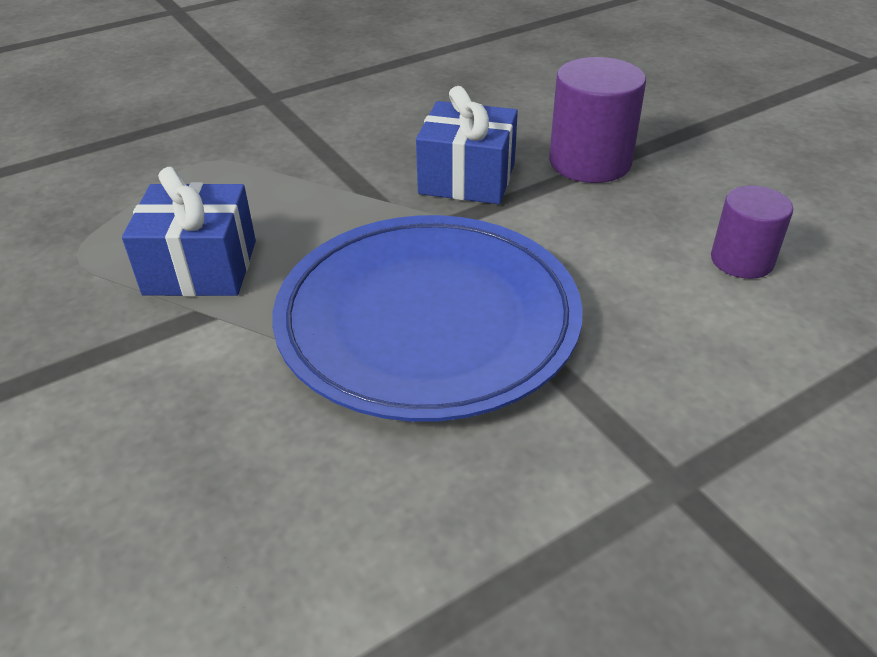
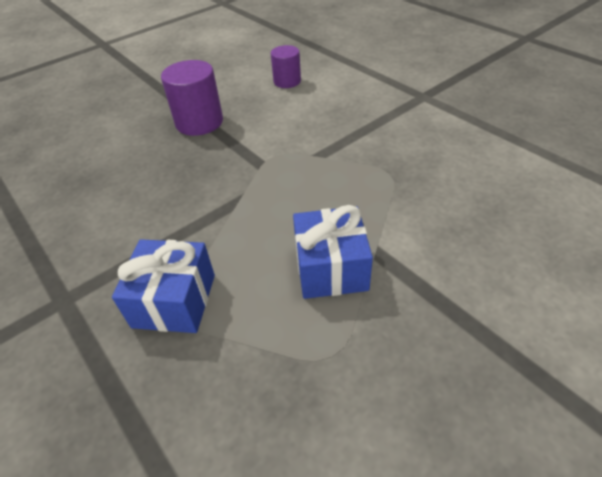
camera: 95 degrees left, 5 degrees up
(427, 320) = (354, 162): blue plate -> none
(467, 179) = (216, 164): blue gift -> blue gift (174, 301)

